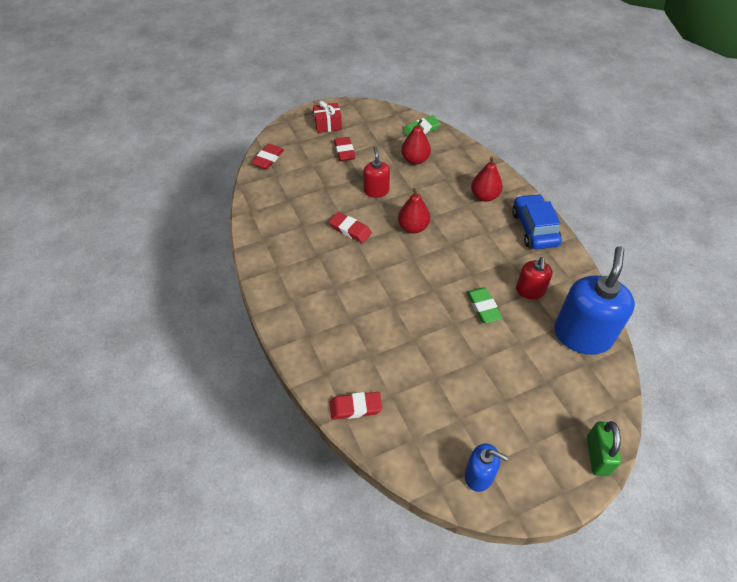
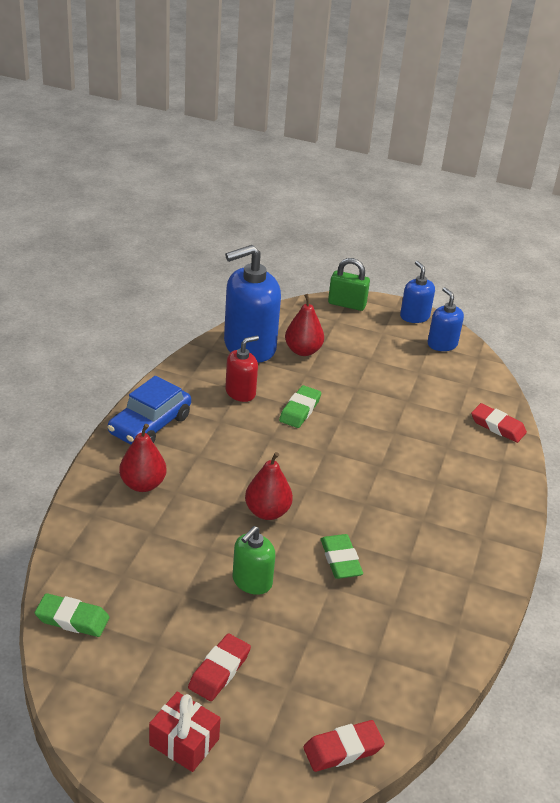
camera: 140 degrees left, 15 degrees down
(350, 230) = (340, 560): red eraser -> green eraser
(376, 191) = (252, 581): red soap dispenser -> green soap dispenser
(415, 160) = (148, 583): red pear -> red pear (303, 351)
(537, 496) = (414, 316): none -> blue soap dispenser
(597, 456) = (347, 304): green padlock -> green padlock turned 60 degrees clockwise

